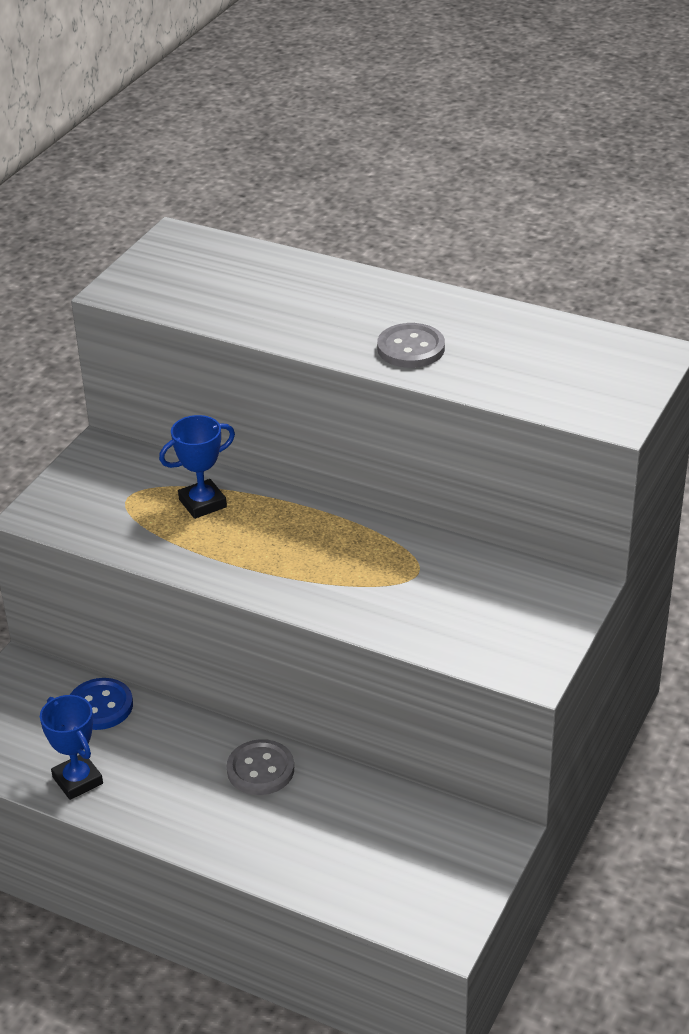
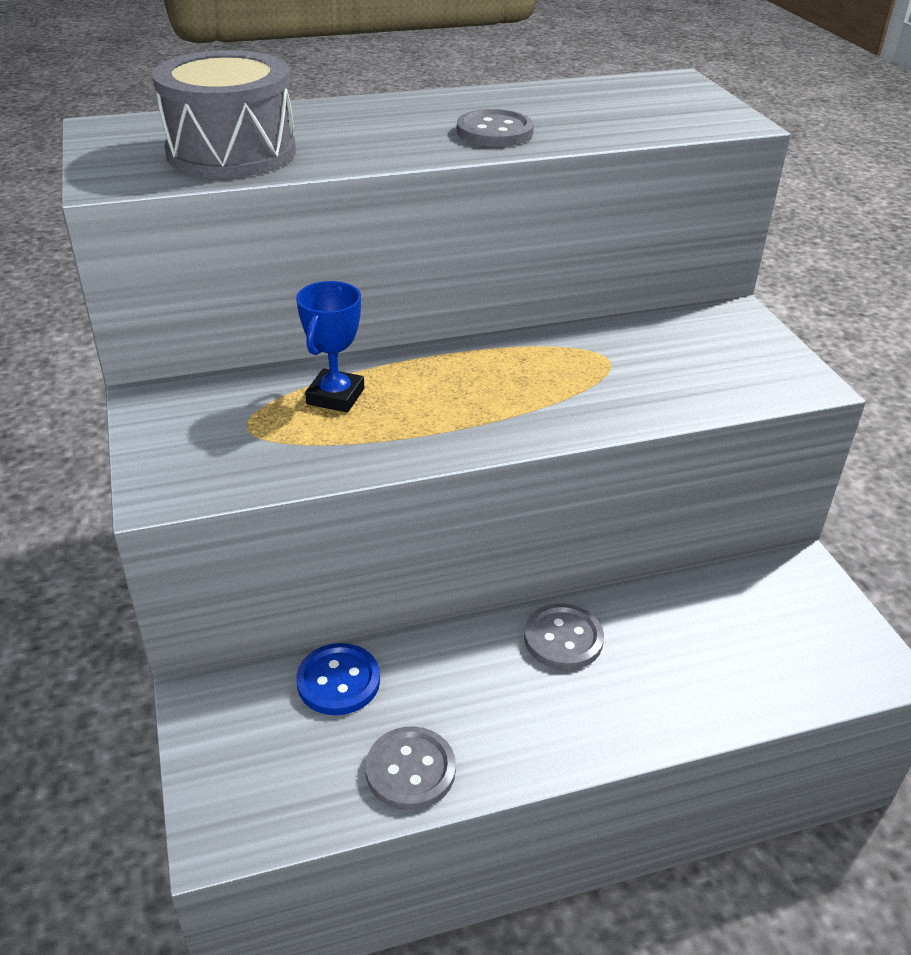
camera: 45 degrees left, 0 degrees up
(77, 780) = (410, 770): blue trophy -> grey button
(216, 293) = (231, 152): none -> grey drum

